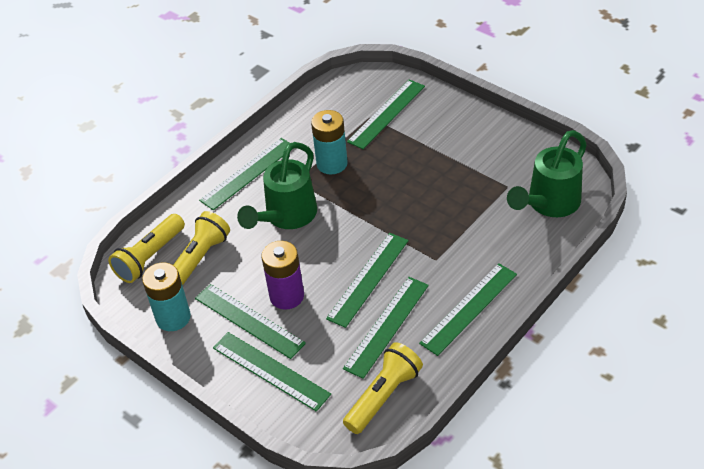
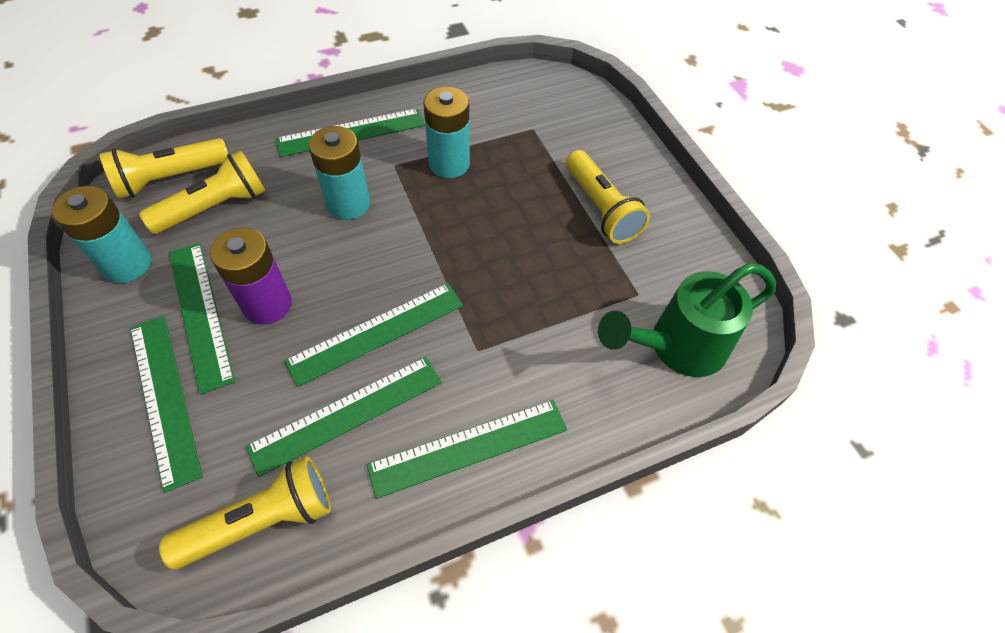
camera: 20 degrees right, 10 degrees up
(286, 217) = (348, 204): green watering can -> turquoise battery
(386, 114) = (555, 133): green ruler -> none
(451, 147) = (601, 208): none -> yellow flashlight

